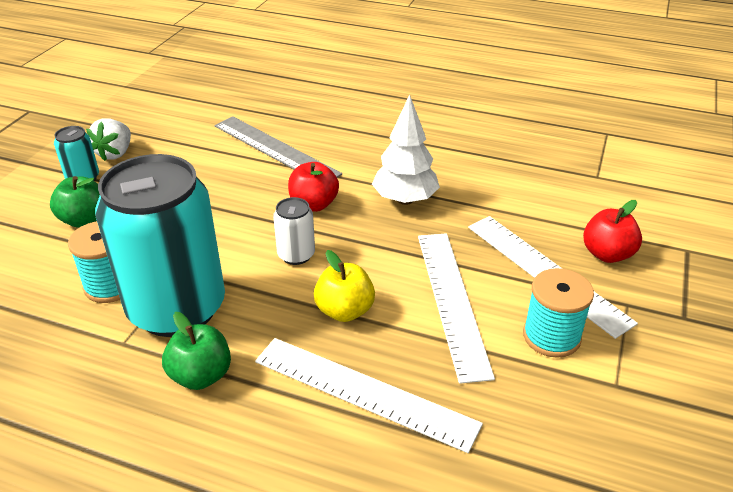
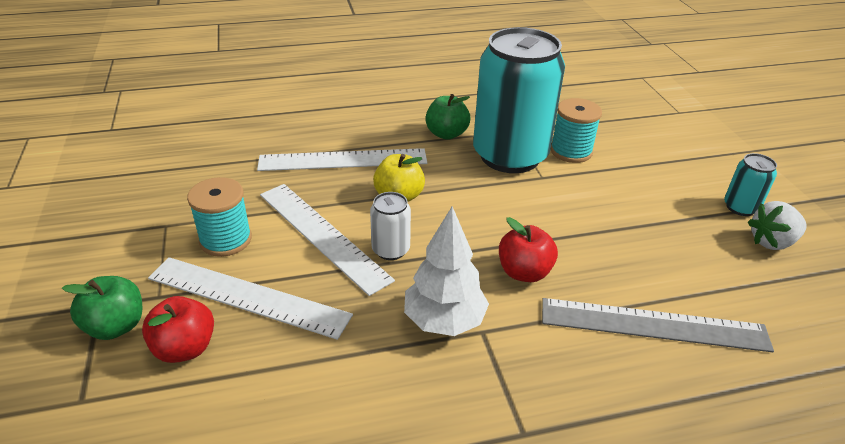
camera: 145 degrees right, 0 degrees up
(84, 220) = (668, 179): green apple -> green apple (116, 326)
(115, 153) = (772, 242): white strawberry -> white strawberry turned 90 degrees counterclockwise
(296, 255) = (480, 220): white can -> white can (390, 250)

